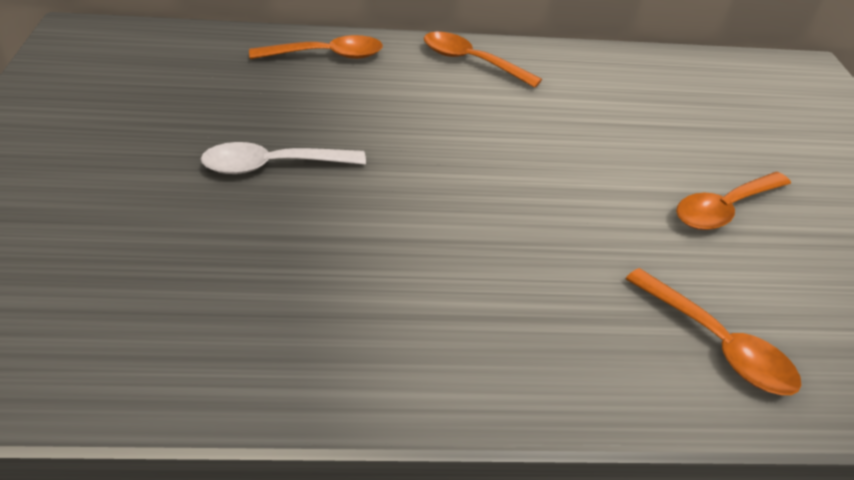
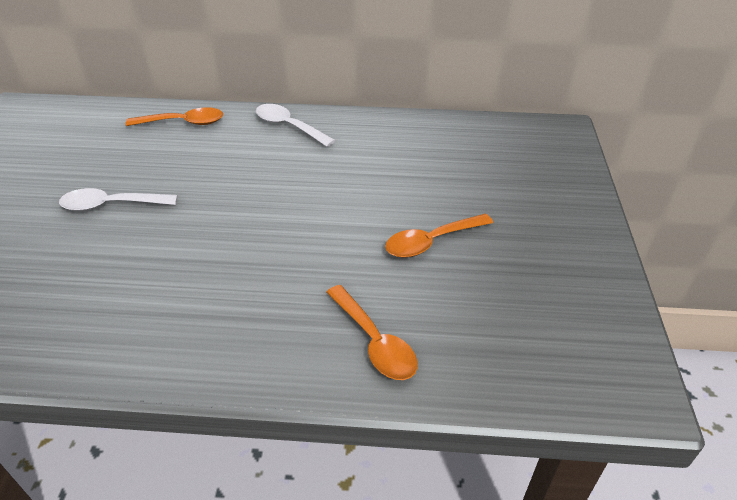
camera: 10 degrees right, 0 degrees up
(471, 61) = (289, 126): orange spoon -> white spoon

